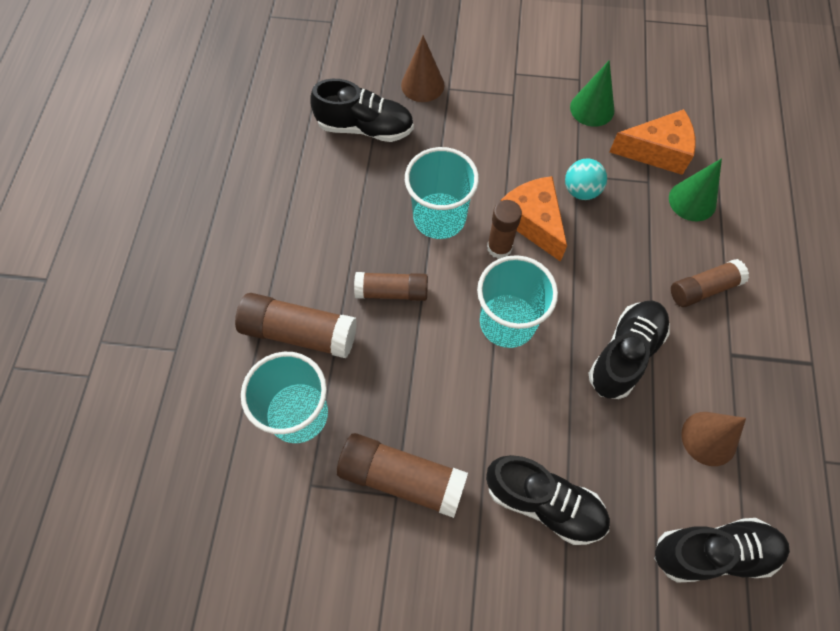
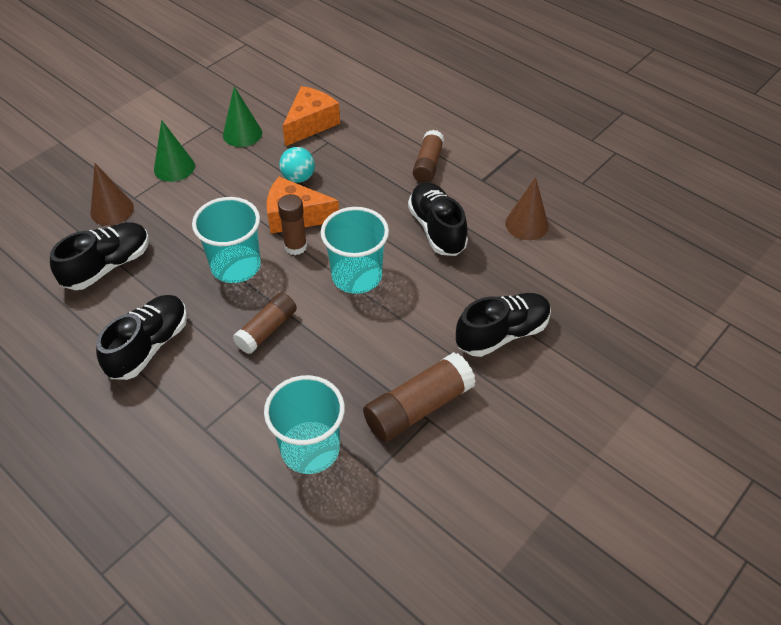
camera: 55 degrees left, 15 degrees down
(299, 332) = (242, 410): brown glue stick -> none
(692, 201) = (363, 131): green cone -> green cone (174, 167)
(713, 552) = (598, 267): black shoe -> black shoe (149, 346)

